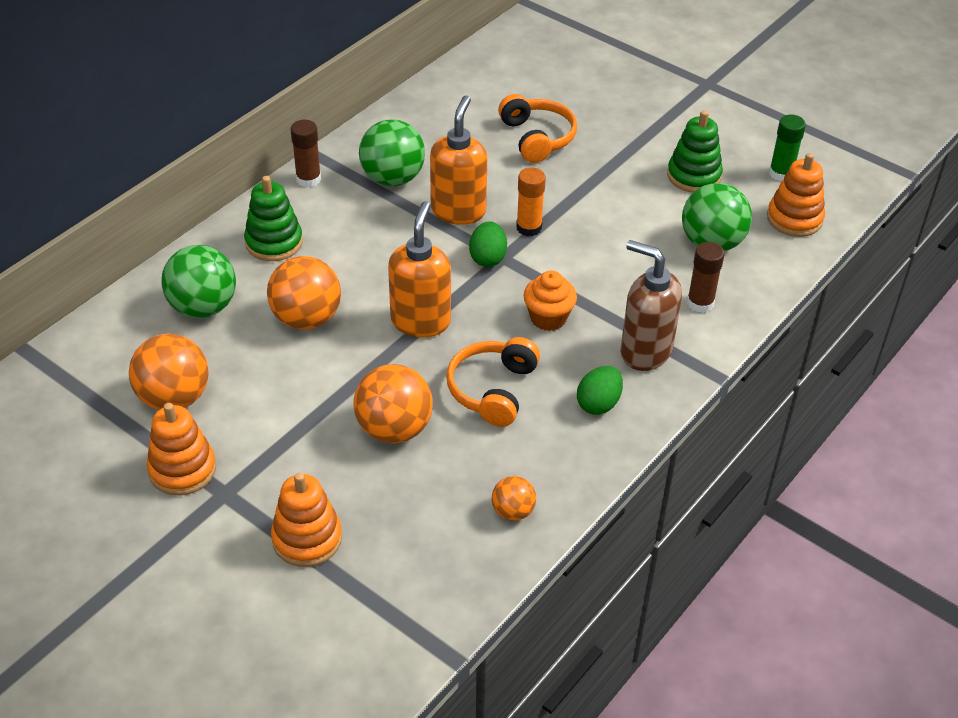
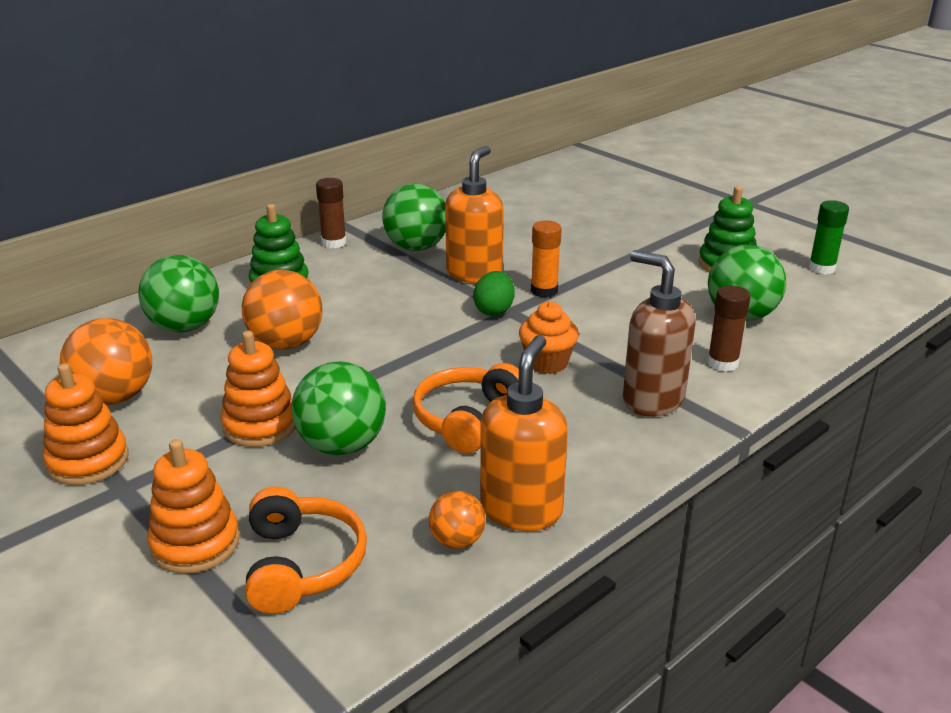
camera: 10 degrees right, 15 degrees down
(394, 429) = (342, 445): orange ball -> green ball
(420, 321) = (406, 355): orange soap dispenser -> orange soap dispenser (521, 510)
(537, 138) = (569, 228): orange headphones -> orange headphones (302, 564)
(598, 403) = (588, 443): green egg -> none
(794, 218) = (835, 303): orange stacking toy -> orange stacking toy (260, 425)

